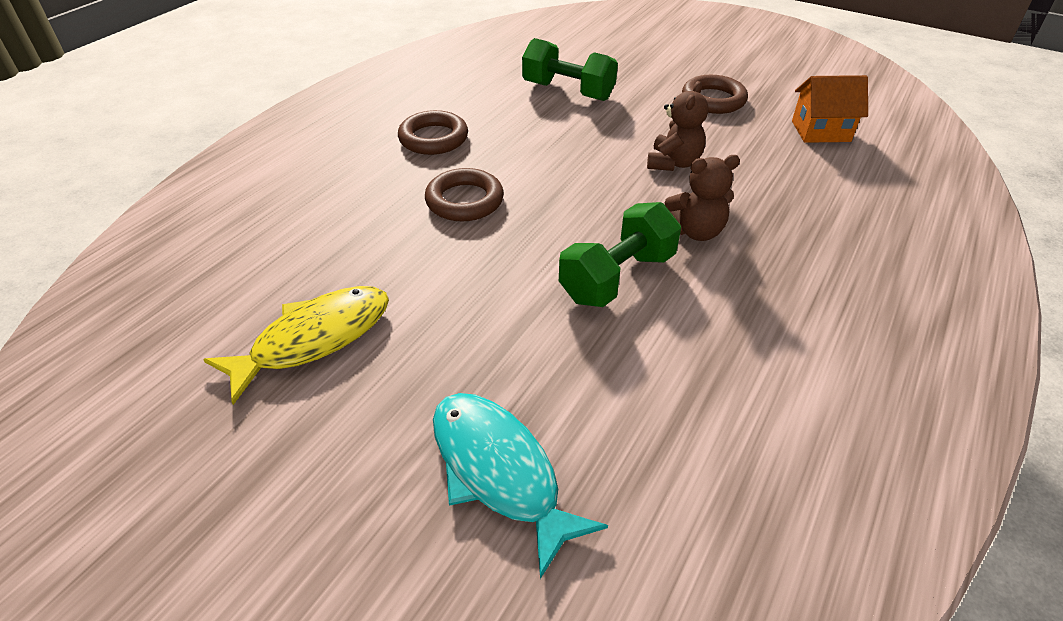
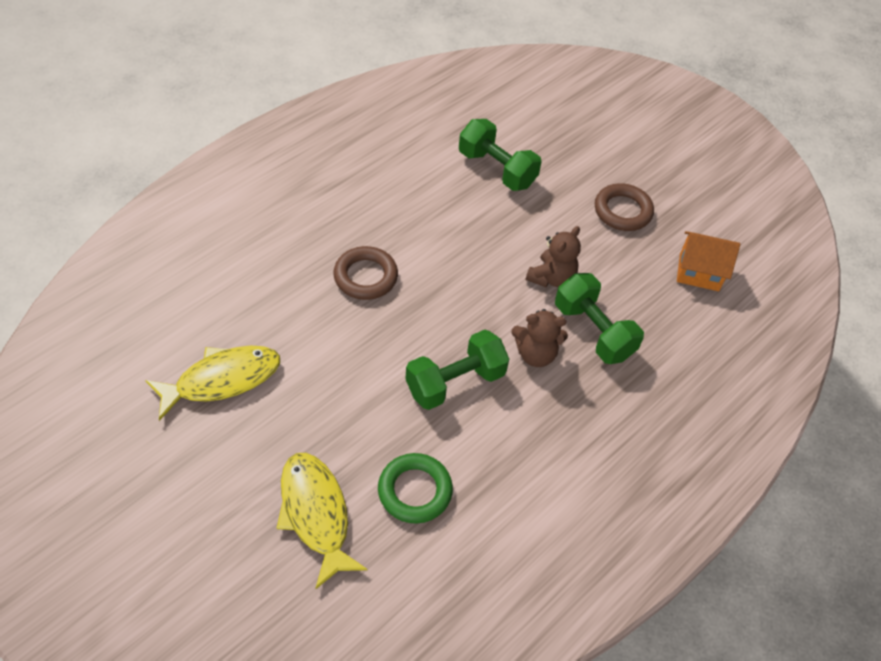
camera: 10 degrees right, 10 degrees up
(433, 138) = (361, 200): brown ring -> none
(499, 472) = (316, 514): turquoise fish -> yellow fish
(625, 407) = (415, 491): none -> green ring
(746, 198) = (593, 331): none -> green dumbbell

